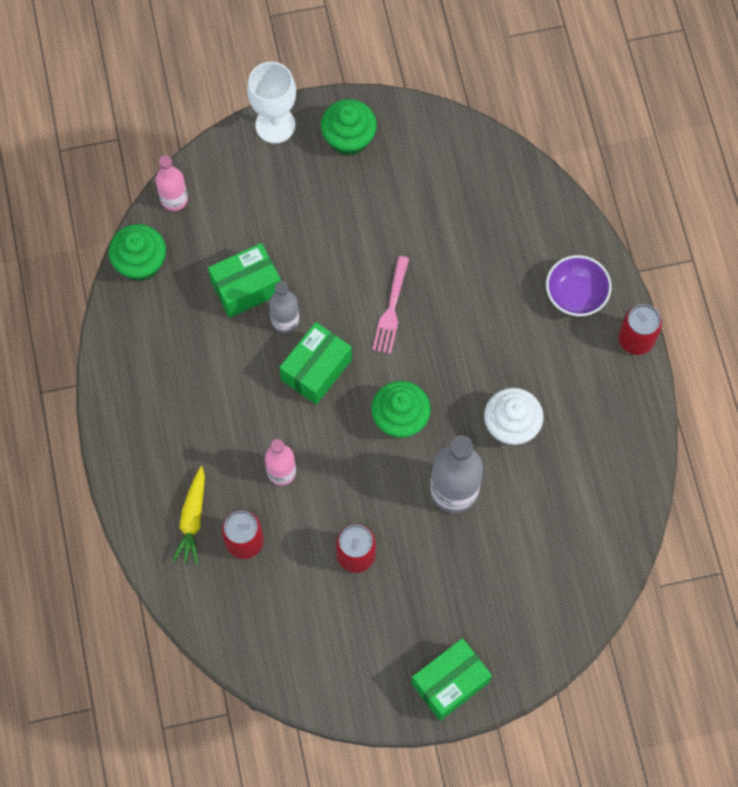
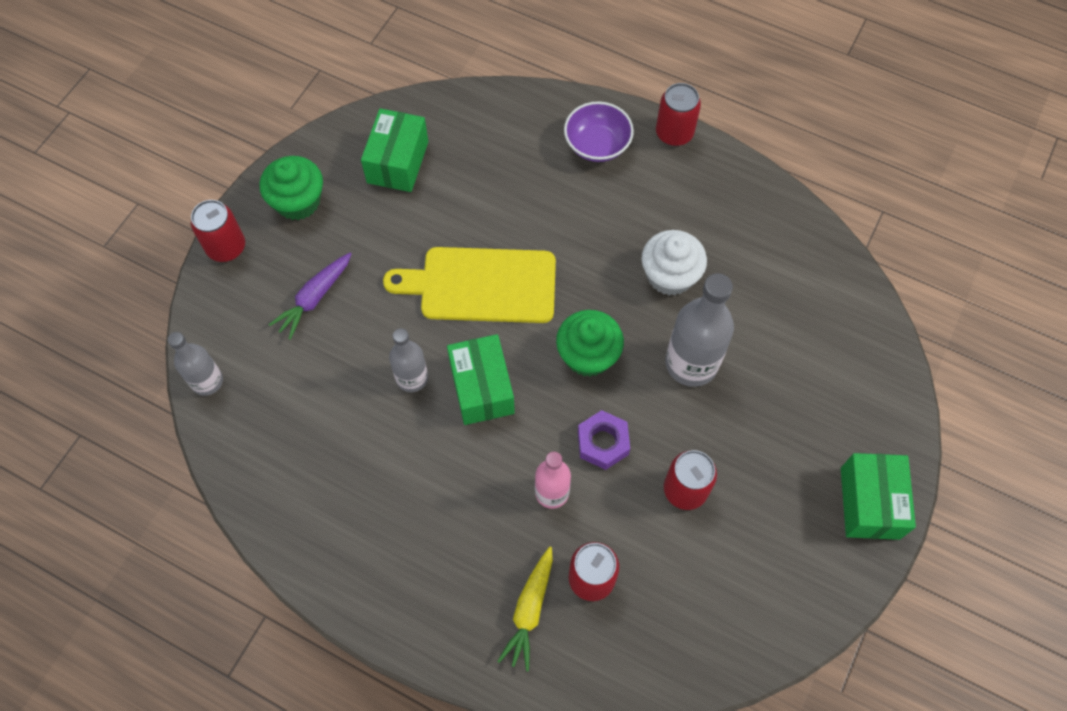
camera: 50 degrees left, 5 degrees down
(140, 263) = (237, 458): green cupcake -> none
(174, 199) = (207, 381): pink bottle -> grey bottle
(192, 519) = (529, 610): yellow carrot -> yellow carrot turned 60 degrees clockwise
(246, 287) = (350, 386): green box -> green box (397, 162)
(275, 125) = (226, 247): white goblet -> red can
(287, 212) = (314, 298): none -> purple carrot
(344, 477) = (603, 443): none -> purple nut
(391, 308) = (481, 285): pink fork -> yellow cutting board

